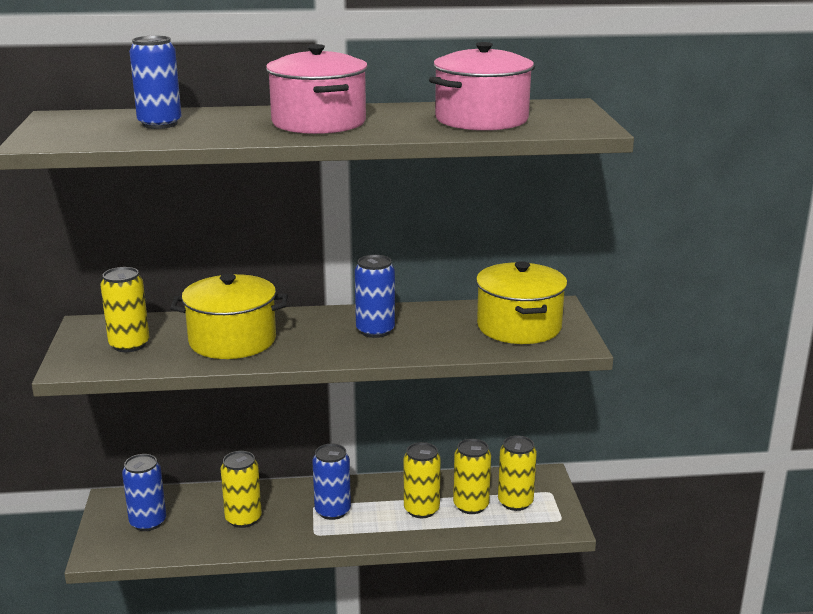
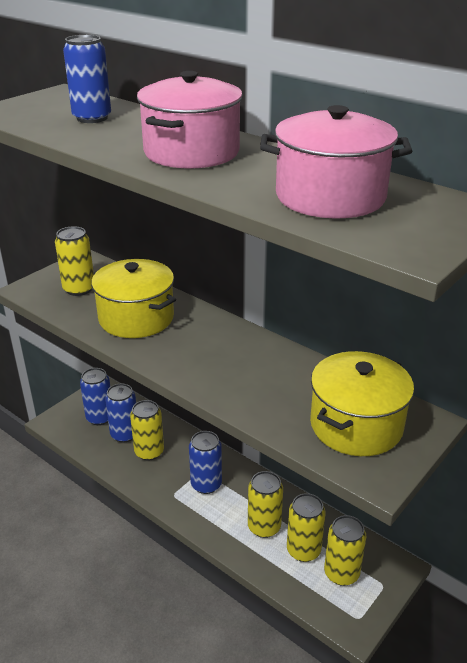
camera: 45 degrees right, 10 degrees up
(375, 331) = (237, 362): blue can -> blue can (124, 434)

